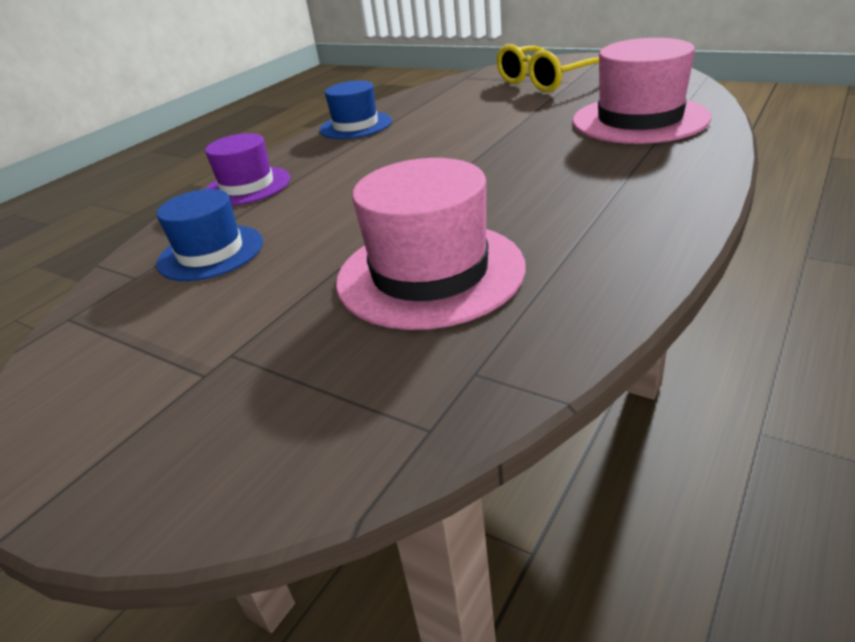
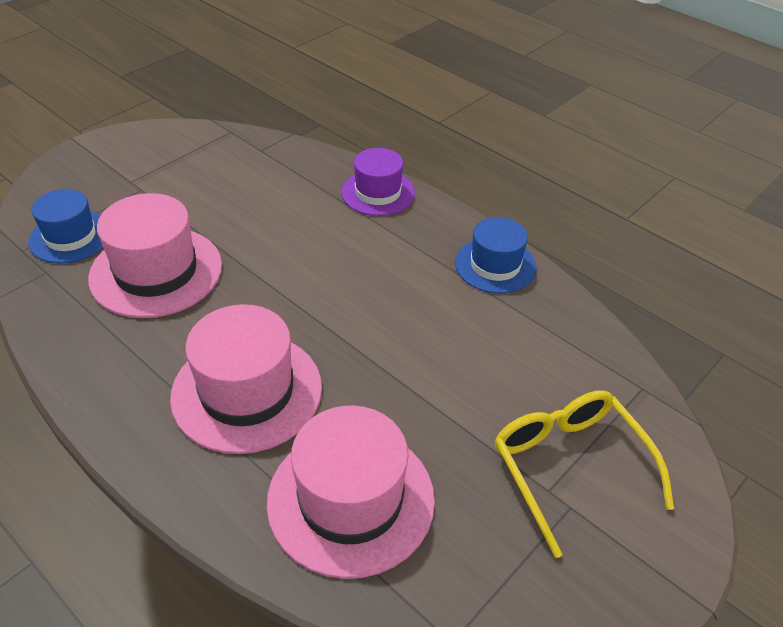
camera: 95 degrees right, 10 degrees up
(211, 253) = (269, 178): blue hat -> blue hat (70, 237)
(575, 174) = (247, 391): none -> pink hat

